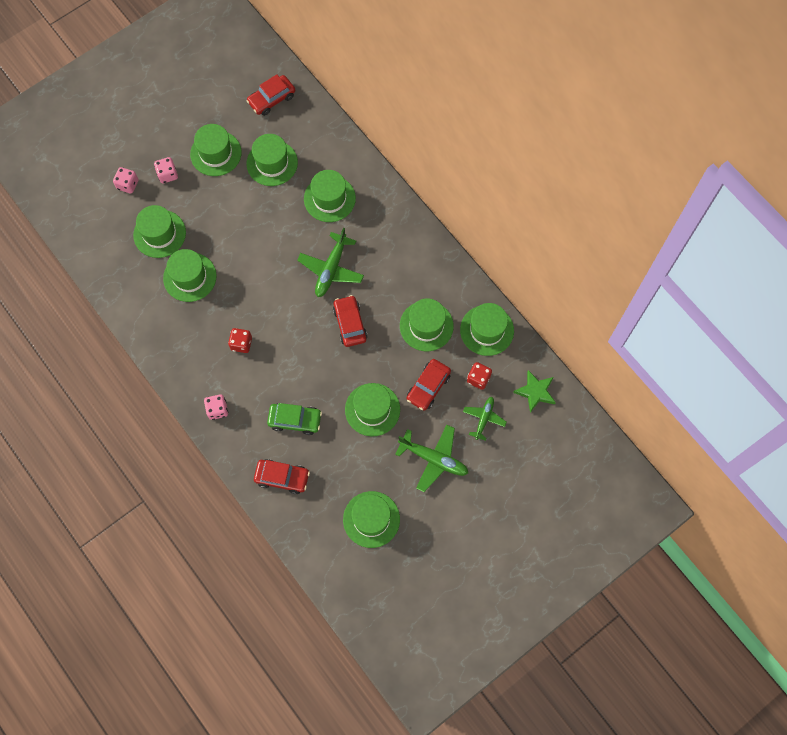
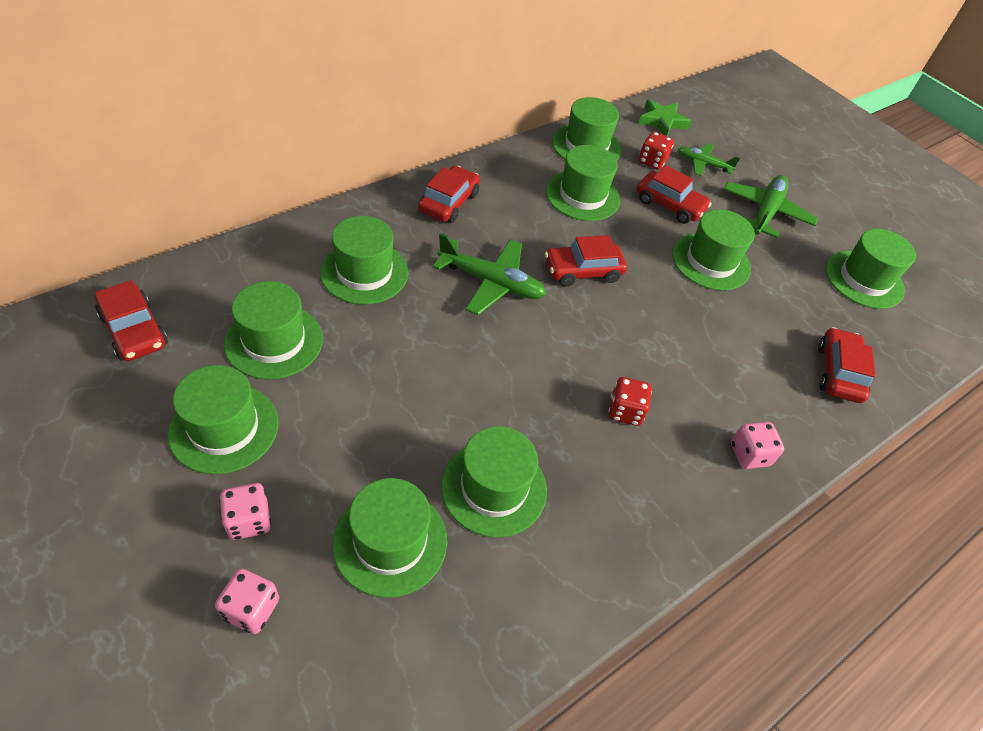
camera: 95 degrees left, 20 degrees down
(295, 420) = (745, 349): green car -> none
(402, 239) = (449, 202): none -> red car

